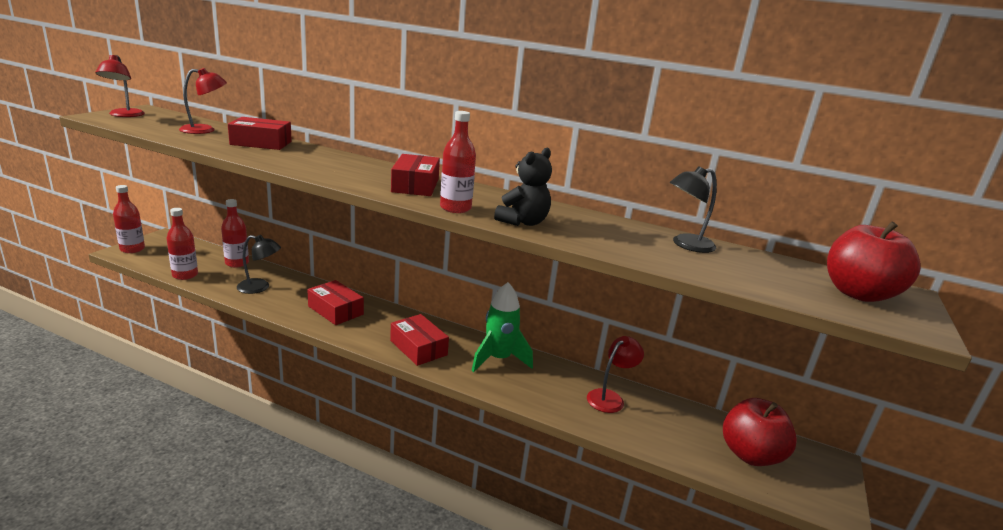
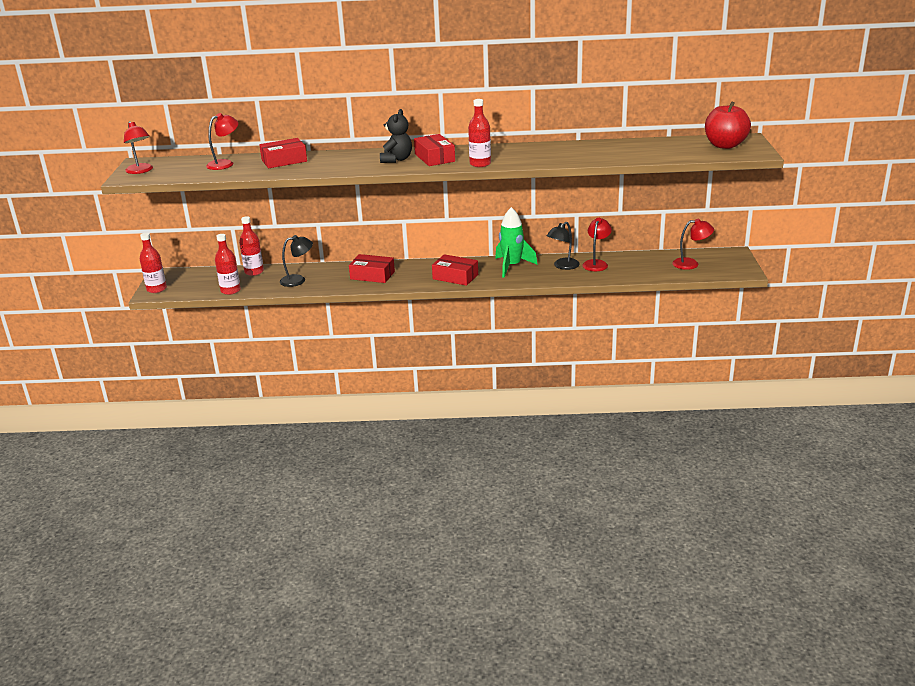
camera: 20 degrees left, 5 degrees up
(523, 222) = (527, 160): black teddy bear -> black teddy bear (396, 159)
(686, 245) = (624, 146): black lamp -> black lamp (563, 266)
(750, 454) = (691, 264): red apple -> red lamp

